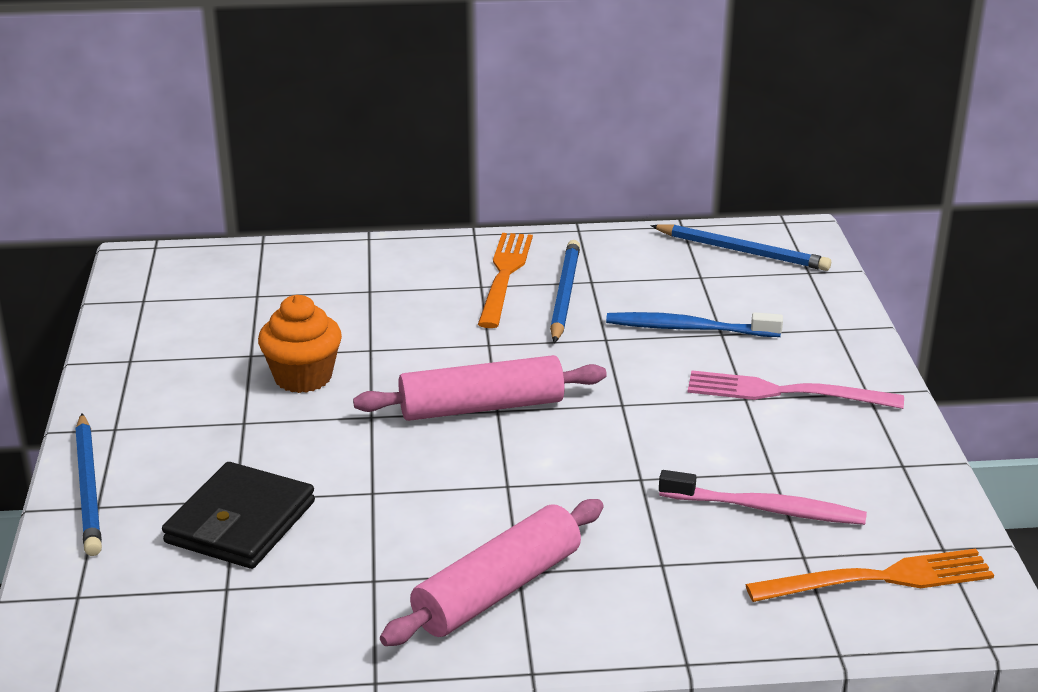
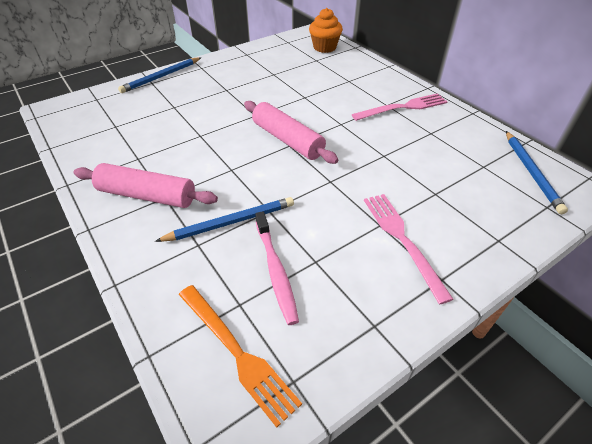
camera: 60 degrees right, 15 degrees up
(240, 522) = (159, 113): black wallet -> none
(303, 377) = (268, 90): orange cupcake -> orange cupcake (324, 47)
(505, 276) = (403, 107): orange fork -> pink fork
(564, 294) = (408, 129): blue pencil -> blue pencil (230, 222)
(688, 328) = (426, 179): blue toothbrush -> none

